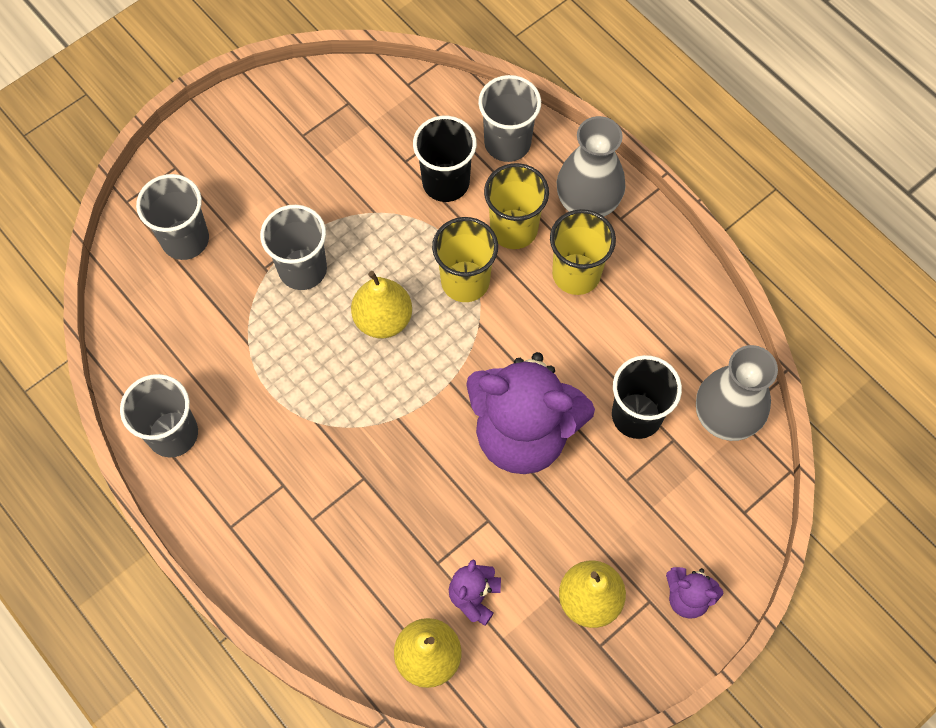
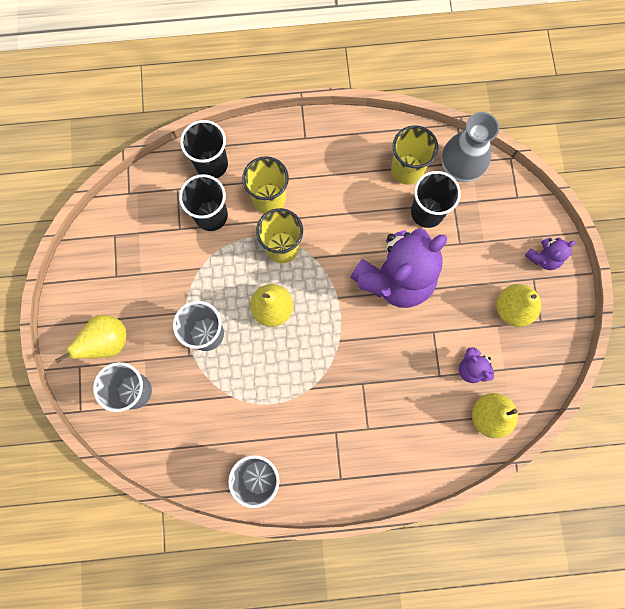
camera: 55 degrees left, 10 degrees up
(221, 176) = (107, 342): none -> yellow pear
(507, 143) = (211, 164): grey cup -> black cup
(576, 274) = (321, 185): yellow cup -> yellow cup (407, 169)
(587, 204) = (283, 149): grey vase -> none

